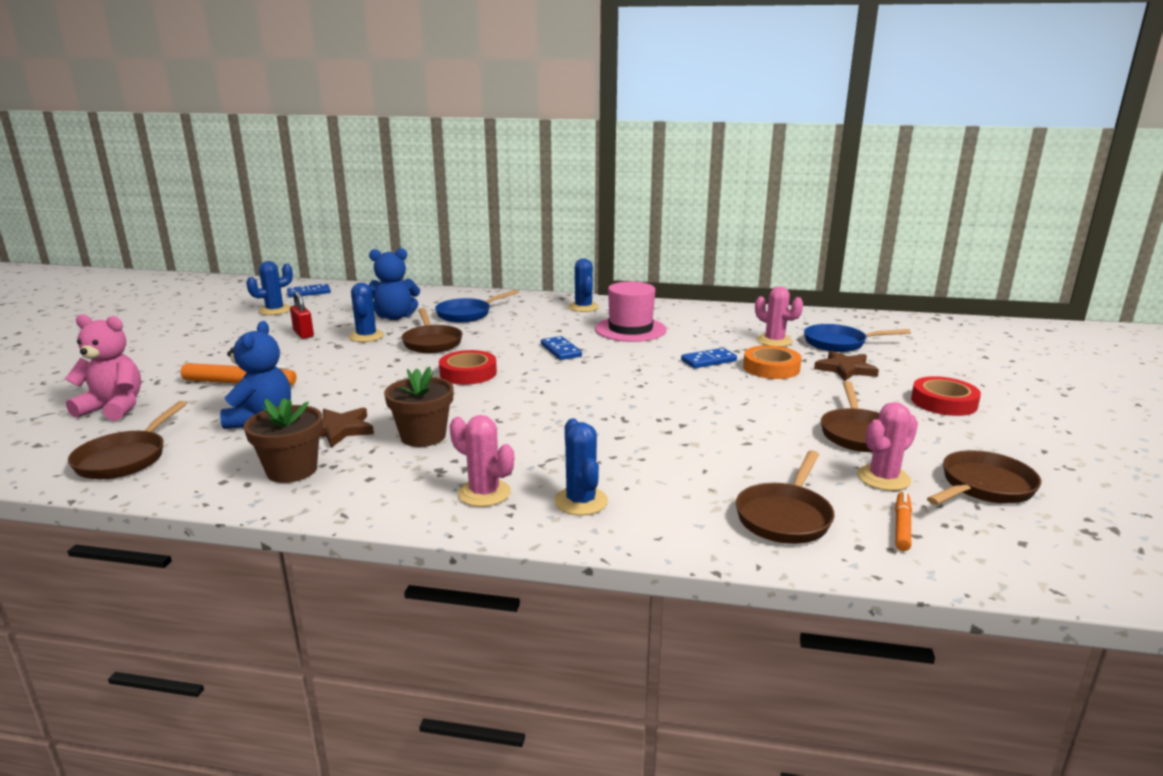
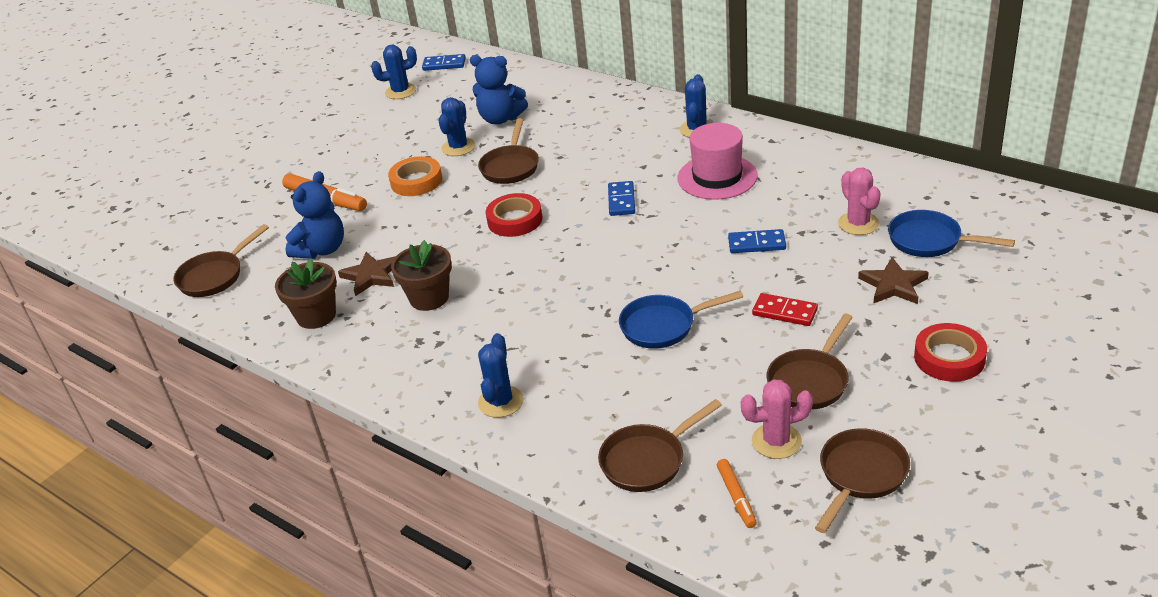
camera: 30 degrees right, 15 degrees up
(114, 408) = (226, 214): pink teddy bear -> none
(303, 334) = (407, 134): red padlock -> none
(467, 314) = (571, 124): blue pan -> blue pan (663, 326)
(484, 493) = (436, 374): pink cactus -> none
(771, 368) = (813, 268): orange tape -> orange tape (416, 181)
(782, 396) = (784, 312): none -> red domino
(902, 526) = (736, 497): orange marker -> orange marker turned 120 degrees clockwise
(983, 487) = (860, 475): brown pan -> brown pan turned 45 degrees counterclockwise

